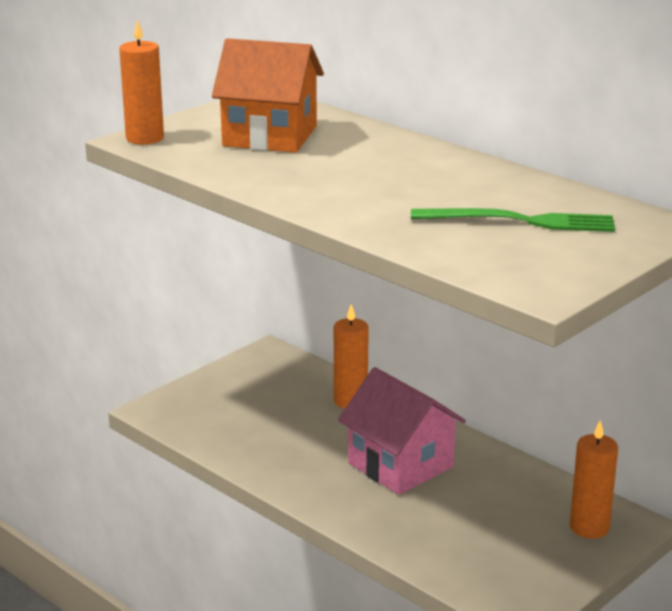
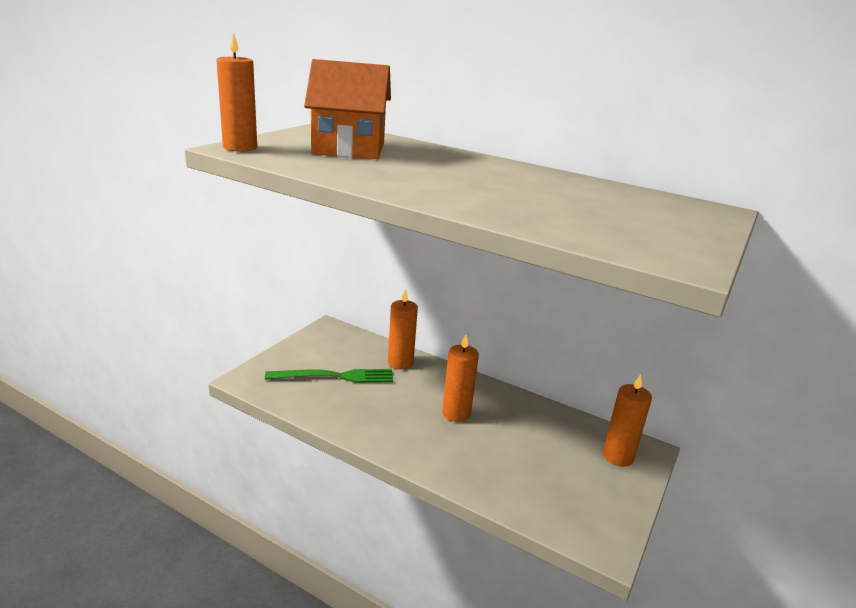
camera: 15 degrees left, 0 degrees up
(400, 465) = (456, 413): pink house -> orange candle
(520, 221) = (603, 207): green fork -> green fork (335, 376)

